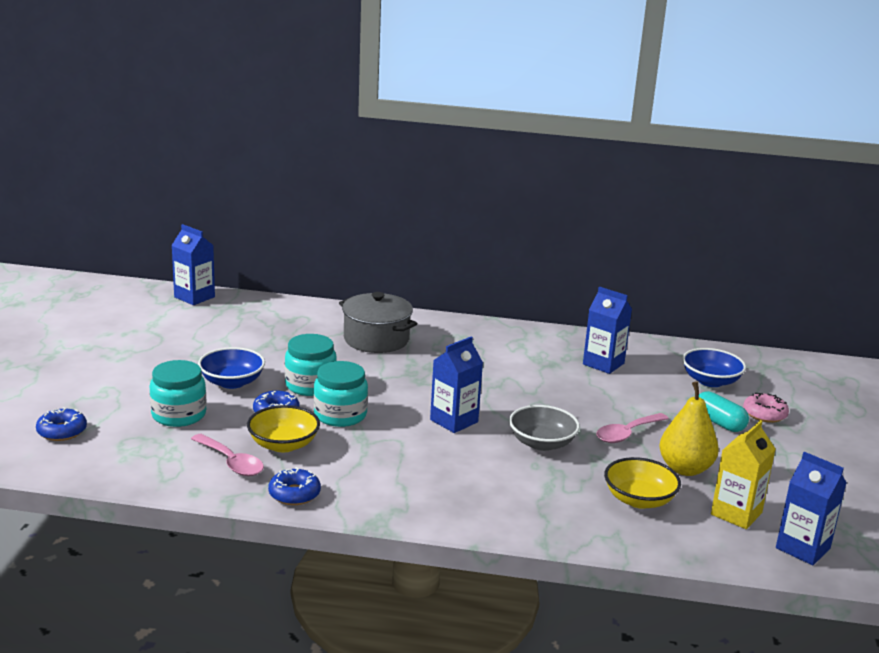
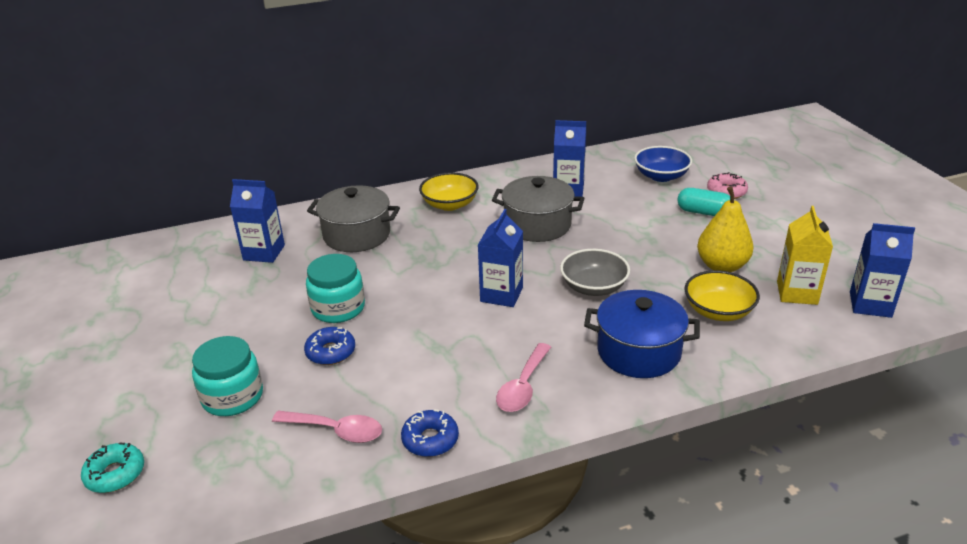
camera: 25 degrees left, 10 degrees up
(62, 431) = (115, 474): blue donut -> turquoise donut
(194, 297) = (134, 251): blue carton -> blue carton (264, 252)
(232, 382) = (256, 335): blue bowl -> none
(283, 444) = (370, 386): yellow bowl -> yellow bowl (449, 204)
(340, 415) = (395, 330): turquoise jar -> none
(529, 501) = (638, 352): none -> blue pot
(542, 381) = (537, 225): none -> grey pot
(627, 434) = (649, 250): pink spoon -> pink spoon (523, 386)

